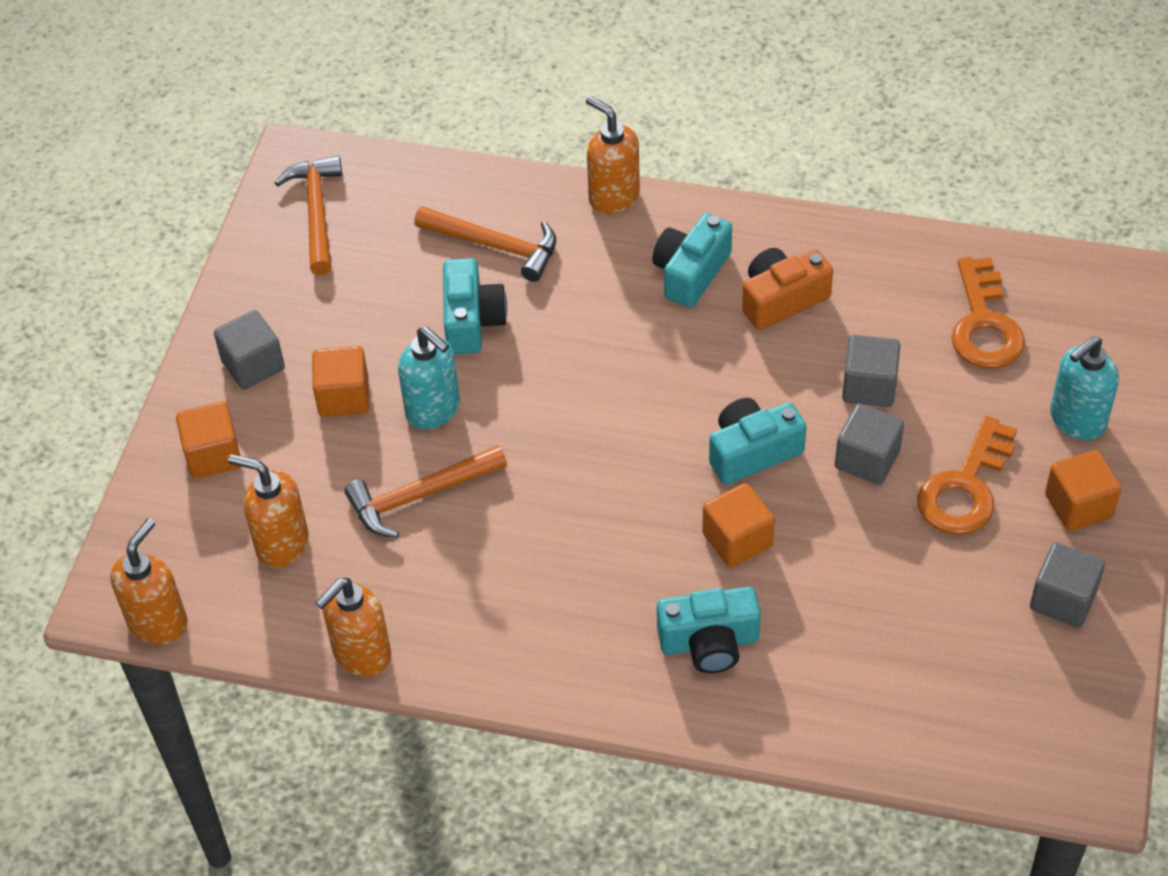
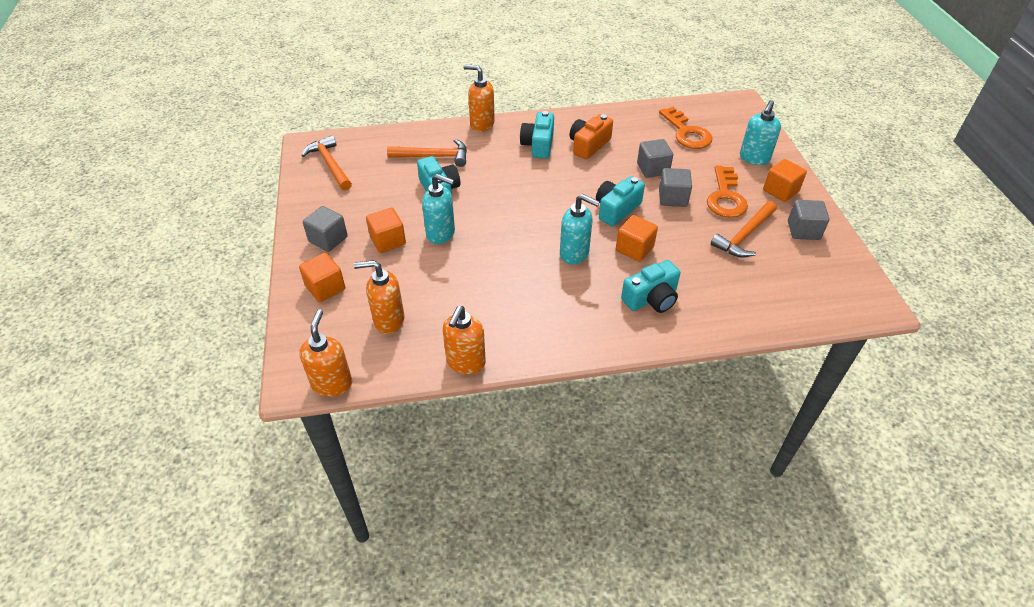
camera: 25 degrees left, 5 degrees down
(419, 496) = (455, 275): orange hammer -> orange hammer (744, 236)
(631, 517) = (574, 254): none -> turquoise soap dispenser

